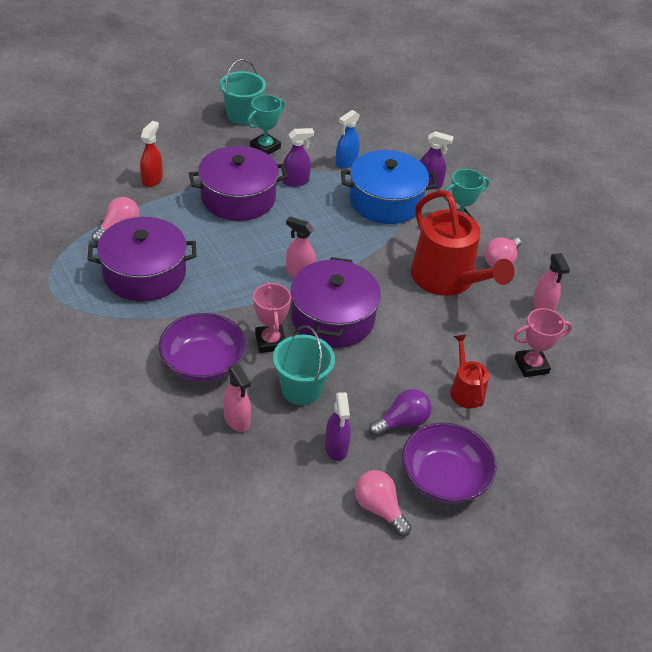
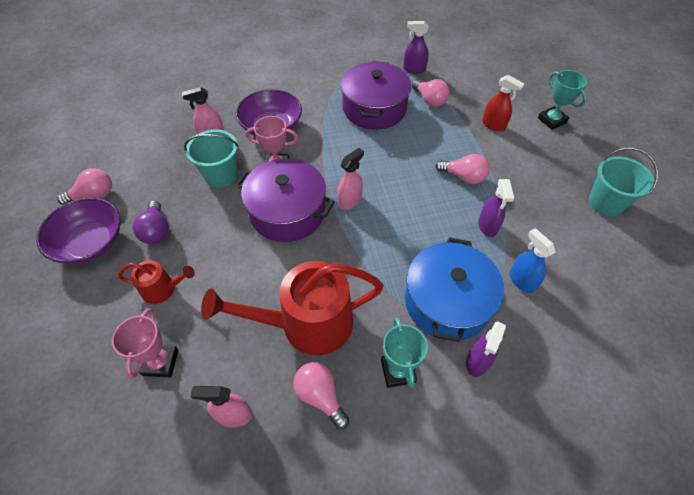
camera: 110 degrees right, 10 degrees up
(238, 198) = (463, 177): purple pot -> pink light bulb
(265, 147) = (547, 212): turquoise trophy -> turquoise trophy (552, 120)
(336, 447) = (158, 184): purple spray bottle -> purple spray bottle (414, 69)

